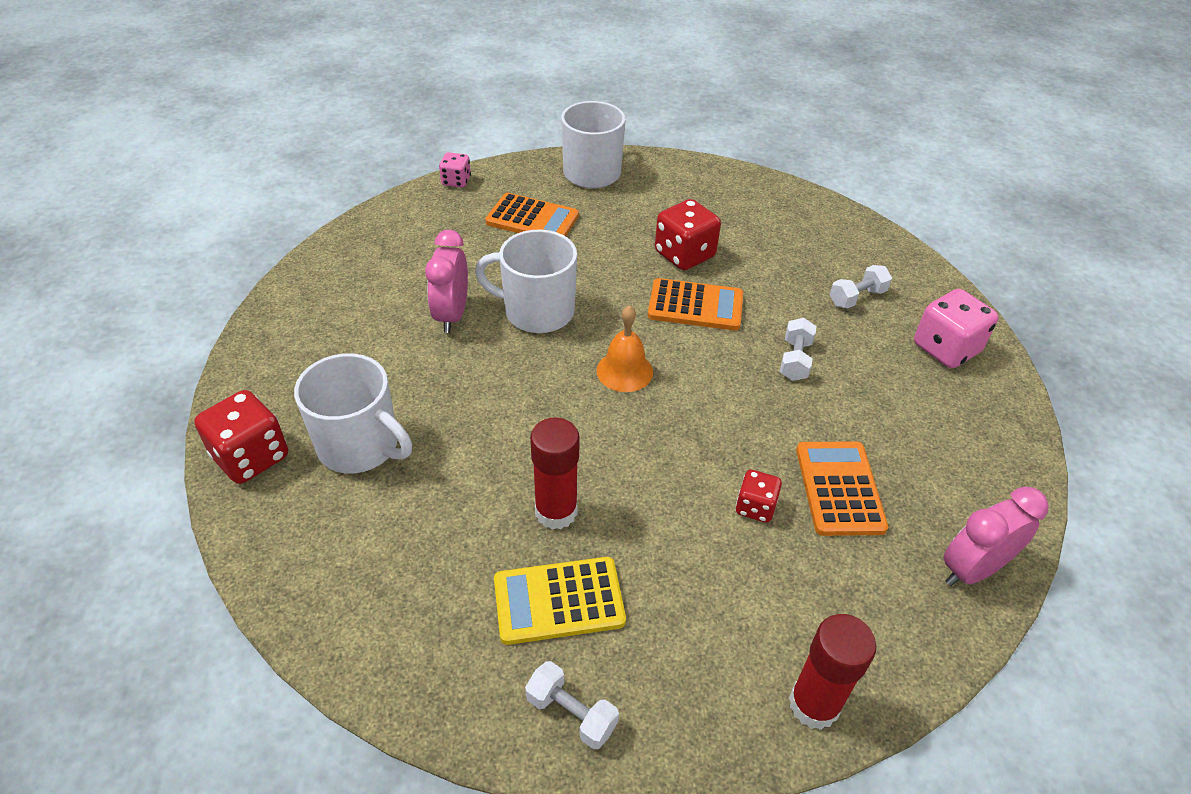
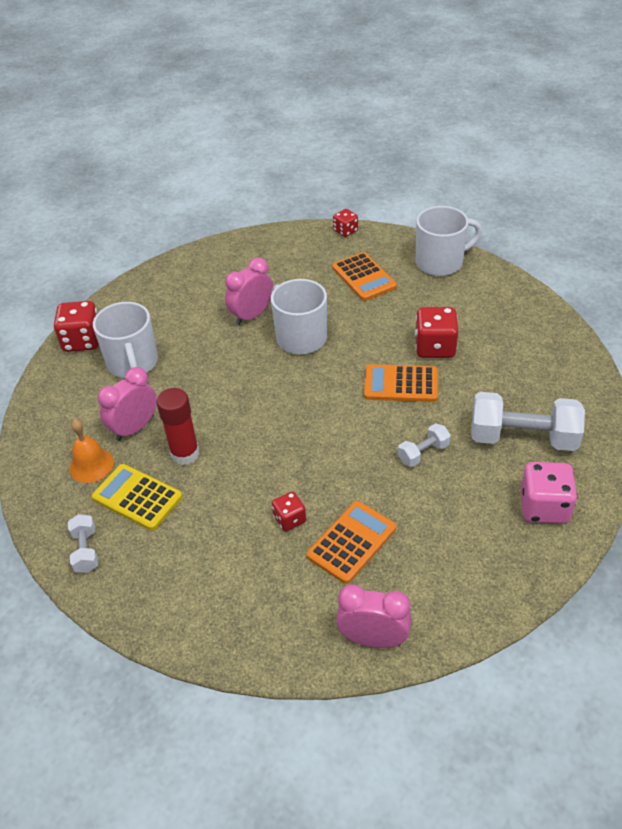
camera: 45 degrees right, 0 degrees up
(456, 181) = (345, 231): pink dice -> red dice
(456, 521) = (135, 428): none -> pink clock
(624, 371) = (309, 400): orange bell -> orange bell (91, 465)
(695, 306) = (401, 384): orange calculator -> orange calculator turned 135 degrees clockwise
(813, 705) = (196, 633): red glue stick -> none
(857, 297) = (522, 438): white dumbbell -> white dumbbell, size x2.02

